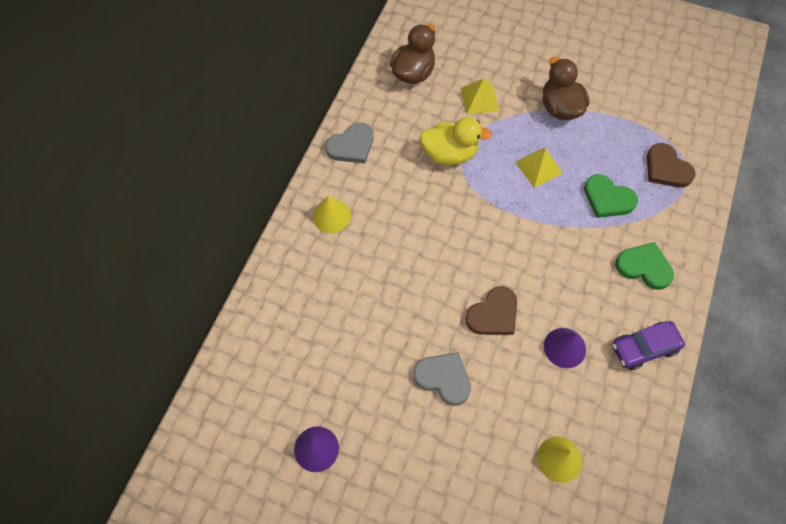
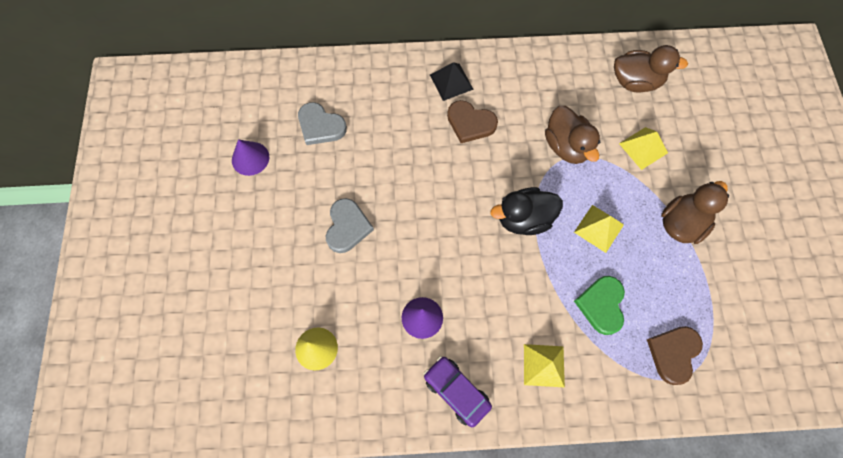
camera: 65 degrees right, 5 degrees up
(331, 216) = (451, 82): yellow cone -> black pyramid
(351, 146) = (527, 67): grey heart -> grey heart (320, 126)
(449, 154) = (566, 146): yellow duck -> brown duck
(493, 314) = (424, 244): brown heart -> brown heart (470, 123)
(504, 220) = (524, 219): none -> black duck
(644, 267) = (543, 365): green heart -> yellow pyramid

